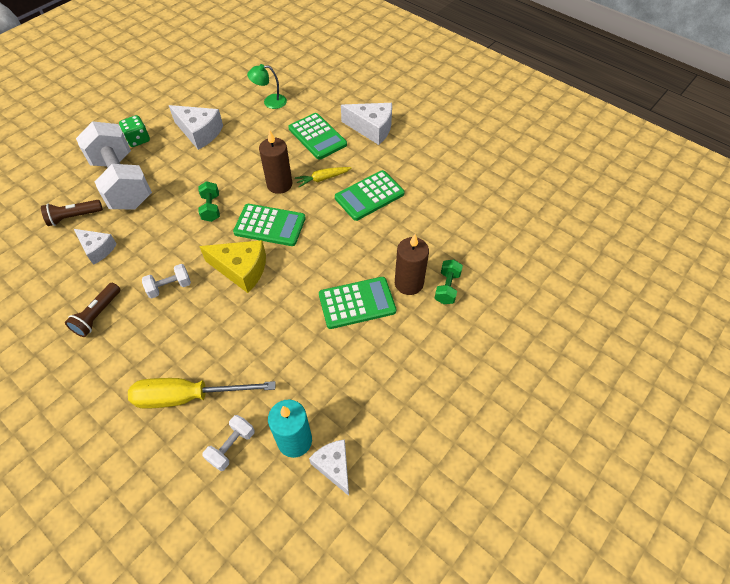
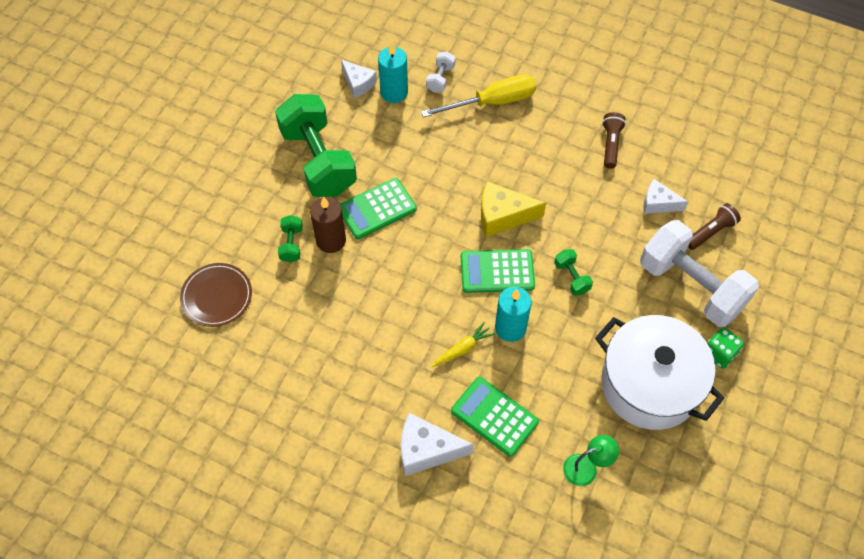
camera: 165 degrees right, 5 degrees up
(170, 287) = (562, 183): white dumbbell -> none
(200, 133) = (649, 384): white cheese -> white pot
(279, 184) = (510, 328): brown candle -> turquoise candle
(369, 196) = (399, 337): green calculator -> none
(405, 370) = (318, 160): none -> green dumbbell
(521, 257) = (217, 296): none -> brown plate

